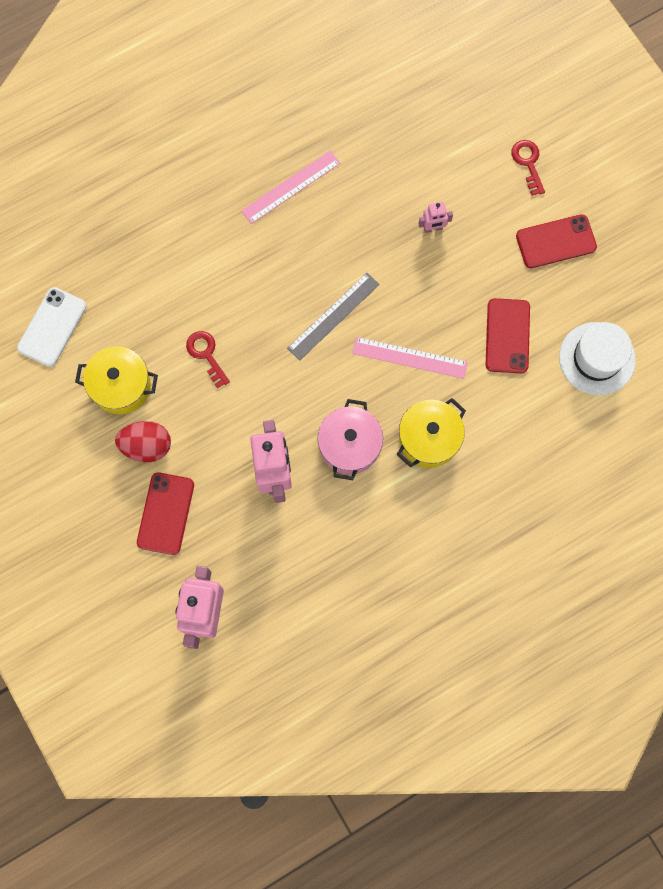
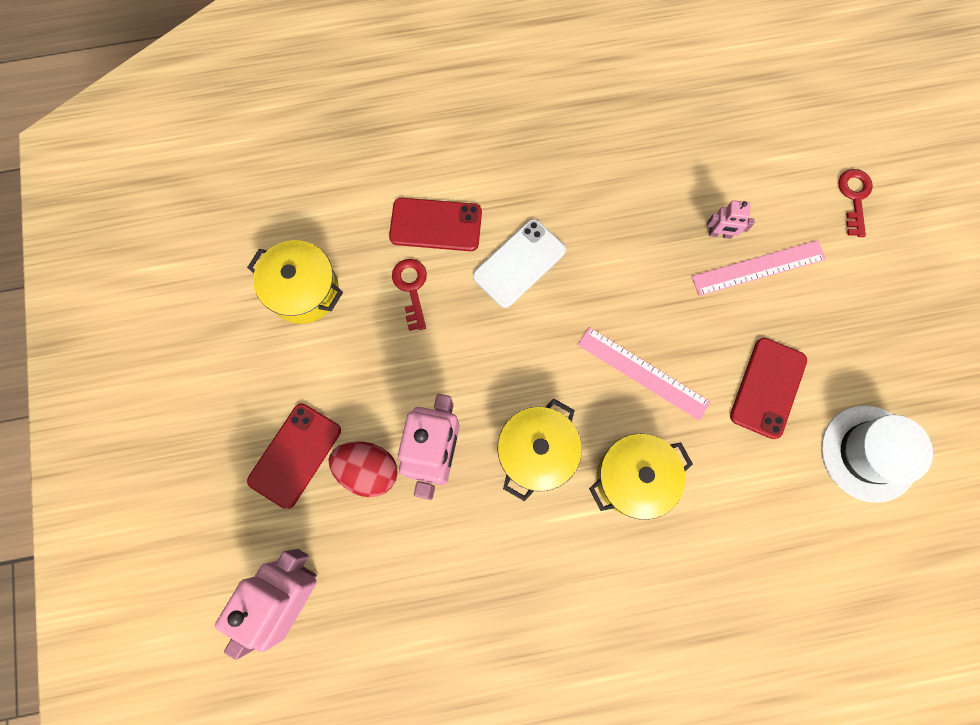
camera: 20 degrees right, 0 degrees up
(52, 327) = (256, 200): white phone -> white phone (519, 263)
(147, 446) = (305, 368): red egg -> red egg (368, 470)
(291, 187) = (574, 136): pink ruler -> pink ruler (758, 268)
(333, 316) = (571, 294): grey ruler -> none
(349, 445) = (536, 452): pink pot -> yellow pot
(556, 242) = (860, 297): red phone -> red phone (436, 225)

